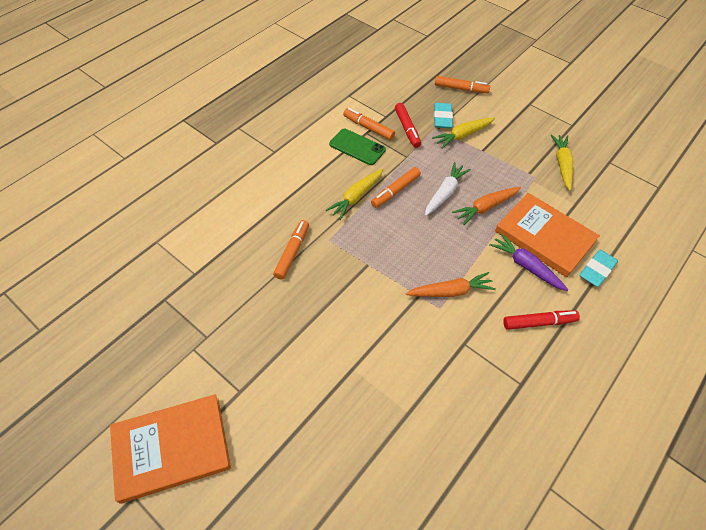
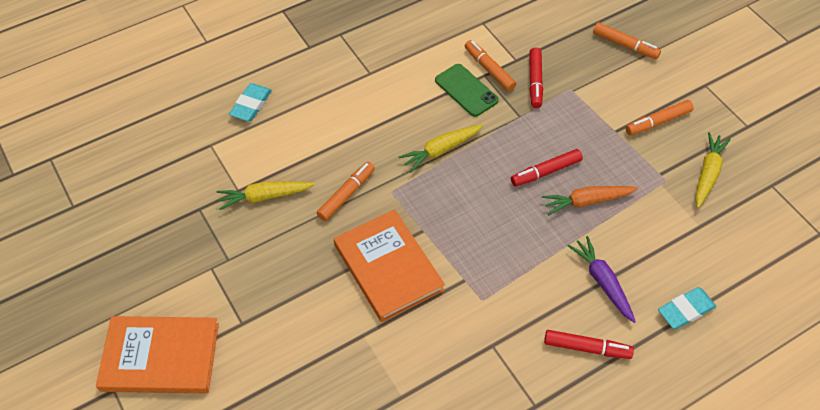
camera: 20 degrees right, 0 degrees up
(395, 191) = (488, 154): orange marker -> orange marker (658, 122)
(442, 118) = (584, 78): turquoise eraser -> turquoise eraser (251, 105)
(445, 193) = (545, 172): white carrot -> red marker
(450, 291) = (502, 285): orange carrot -> none
(462, 135) = (599, 106): yellow carrot -> yellow carrot (264, 197)
(544, 236) = (641, 254): orange book -> orange book (388, 267)

